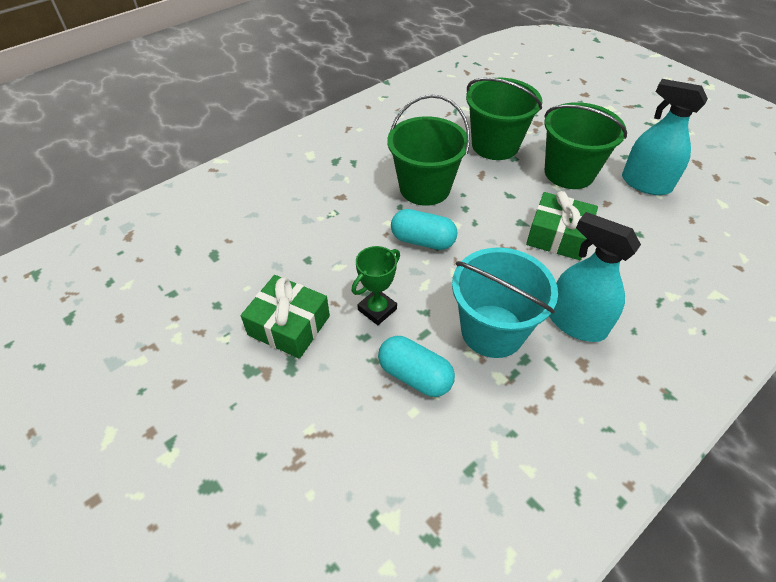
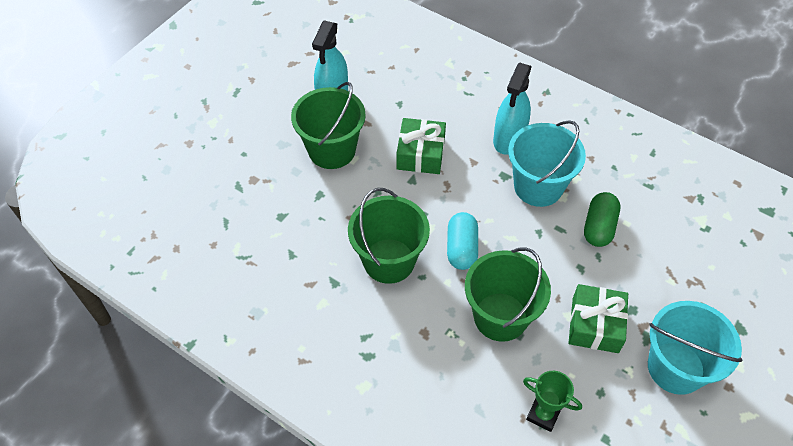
camera: 105 degrees left, 5 degrees up
(202, 384) = (675, 367): none -> turquoise bucket
(377, 309) = (551, 265): green trophy -> green trophy (543, 414)
(415, 376) = (599, 227): turquoise capsule -> green capsule
(495, 145) = (302, 212): green bucket -> green bucket (500, 317)

